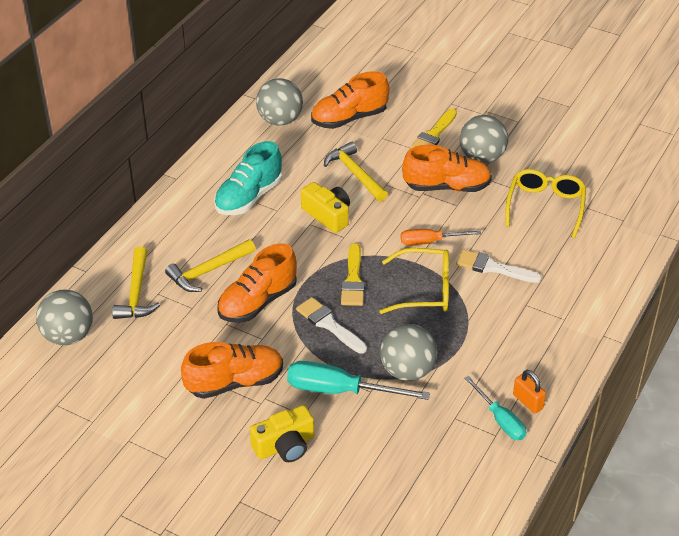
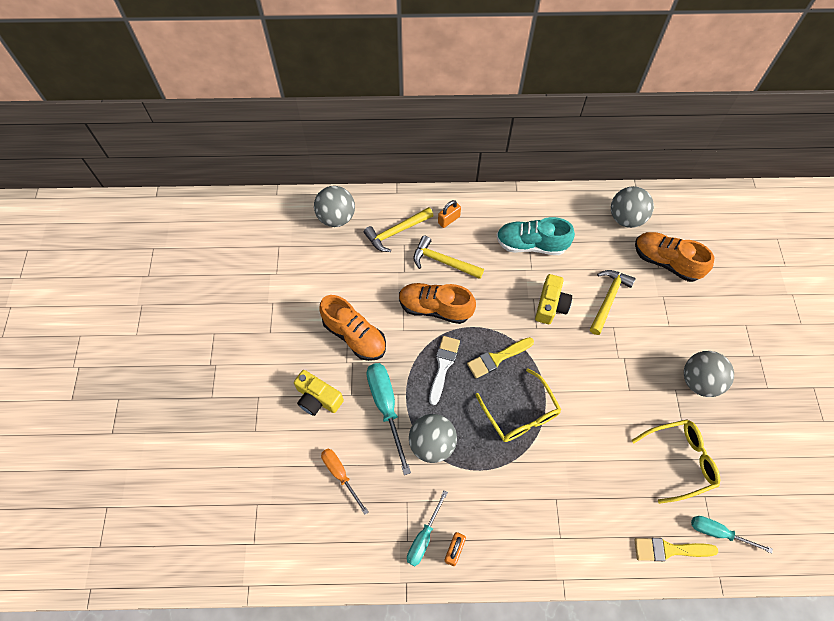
camera: 60 degrees right, 20 degrees up
(161, 244) = (449, 220): none -> orange padlock
(430, 242) = (574, 391): orange screwdriver -> orange screwdriver (340, 475)
(433, 135) = (696, 331): yellow brush -> yellow brush (669, 550)
(446, 187) = (644, 372): orange shoe -> none
(493, 267) = (579, 453): white brush -> none
(623, 215) = (718, 532): none -> turquoise screwdriver

